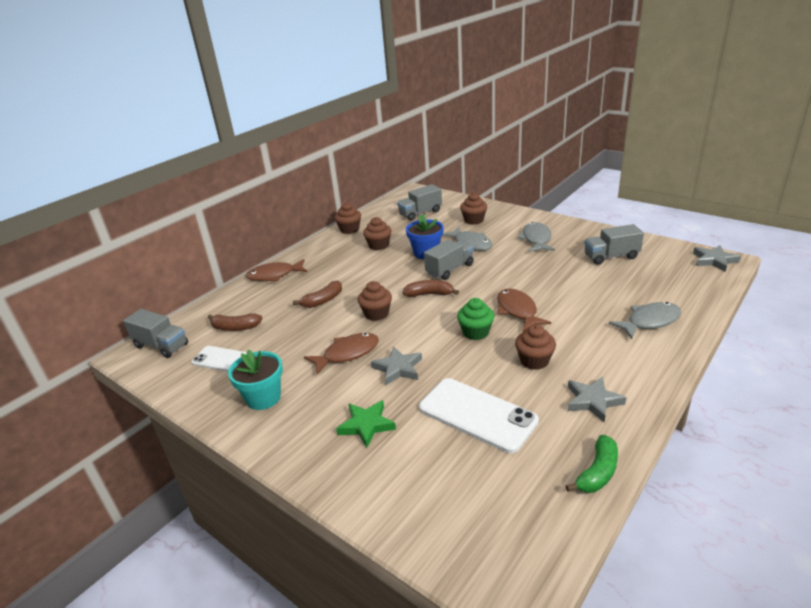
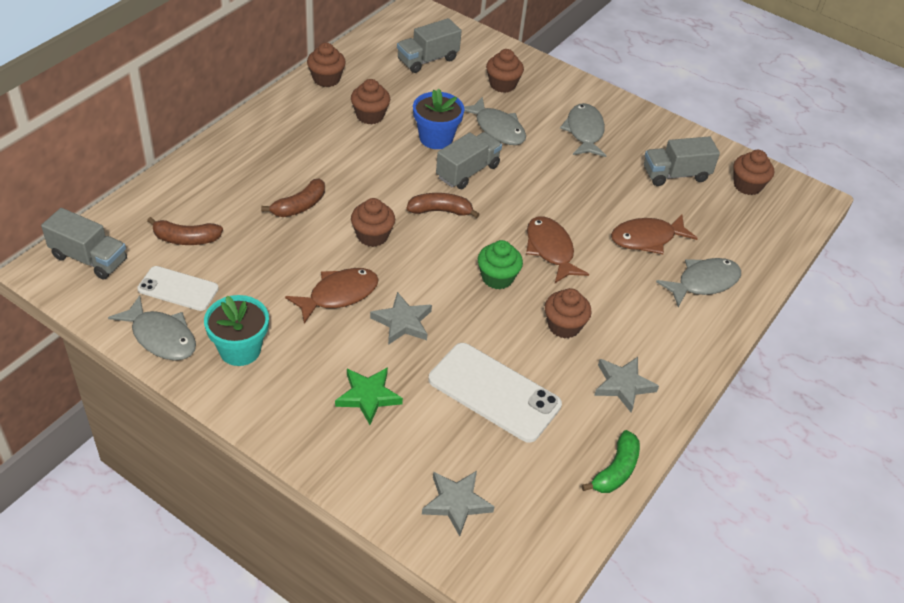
camera: 10 degrees left, 15 degrees up
(202, 393) = (161, 337): none -> grey fish
(274, 275) = (226, 153): brown fish -> brown fish (647, 238)
(670, 258) = (747, 185): none -> brown cupcake
(714, 260) = (798, 196): grey star -> grey star (456, 503)

